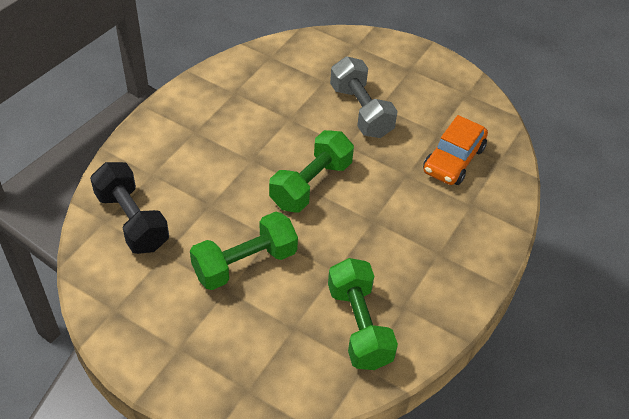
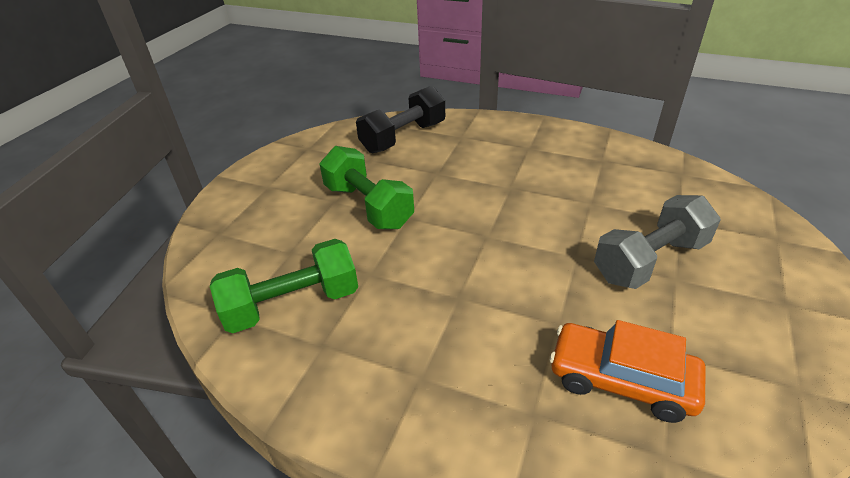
camera: 85 degrees right, 10 degrees down
(311, 184) = (495, 235): green dumbbell -> none

